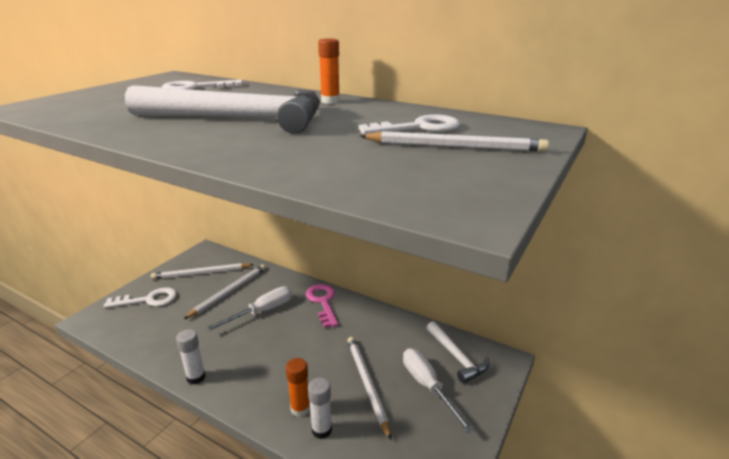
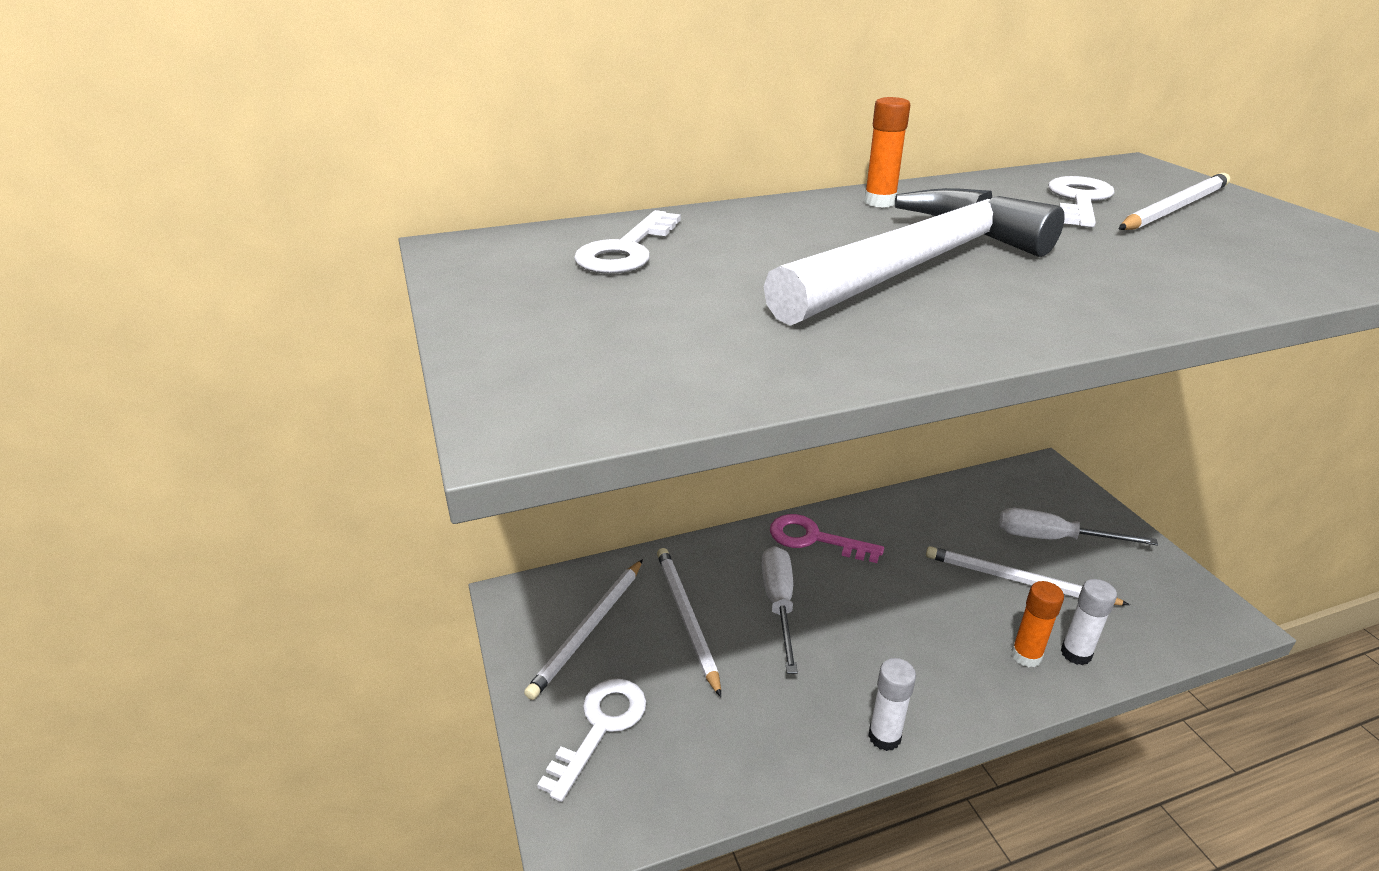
camera: 50 degrees left, 5 degrees up
(456, 357) = (1018, 494): white hammer -> none

